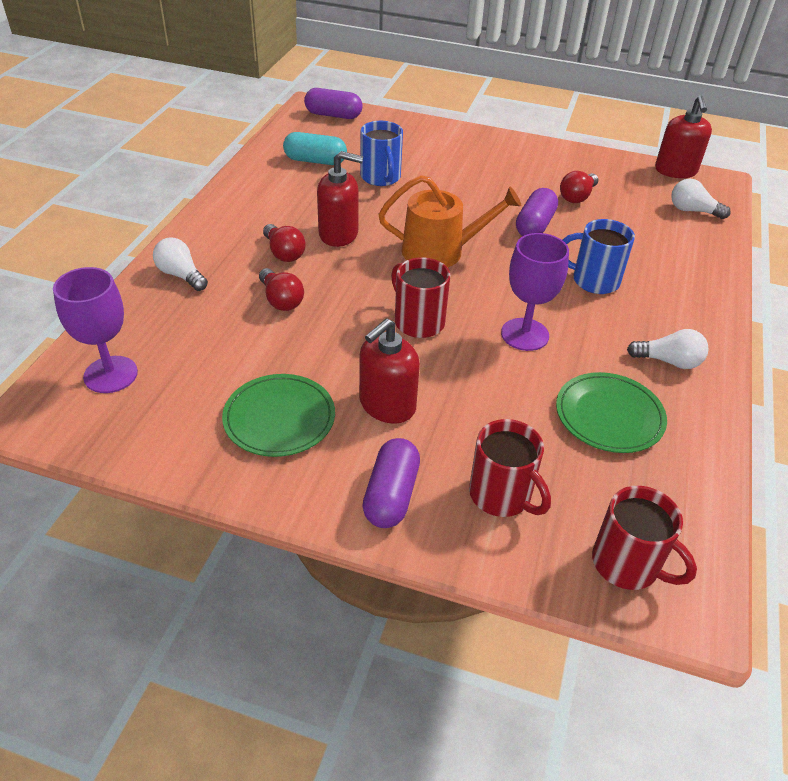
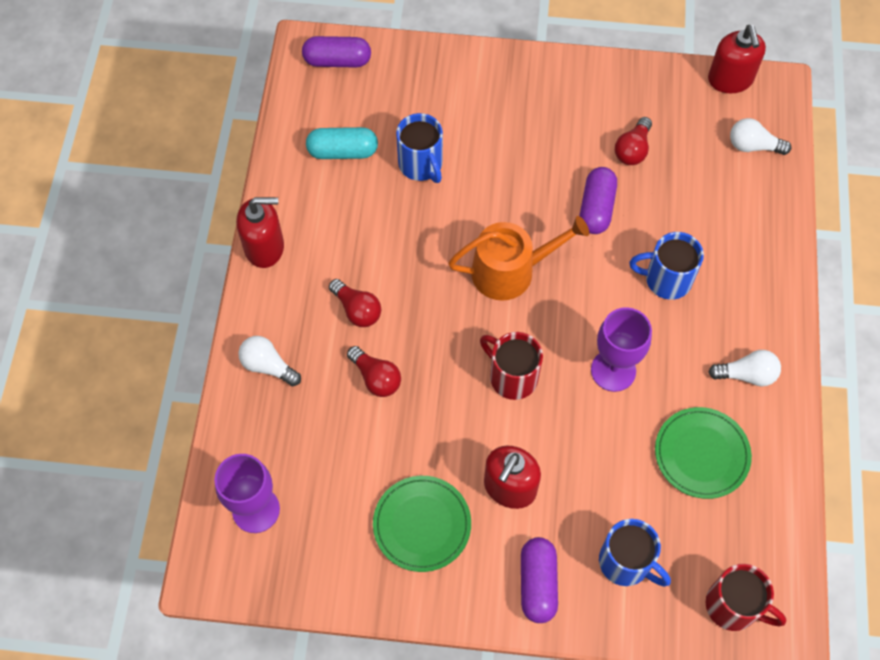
camera: 10 degrees left, 20 degrees up
(339, 234) = (403, 268): red soap dispenser -> red soap dispenser (264, 247)
(502, 495) = (626, 562): red mug -> blue mug

